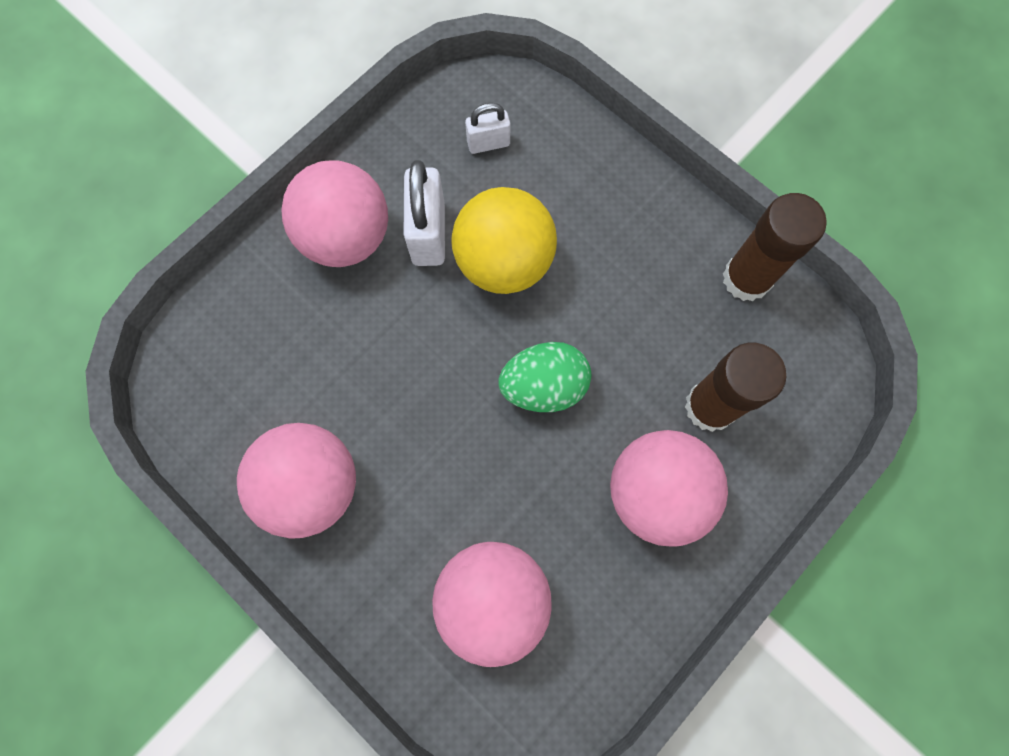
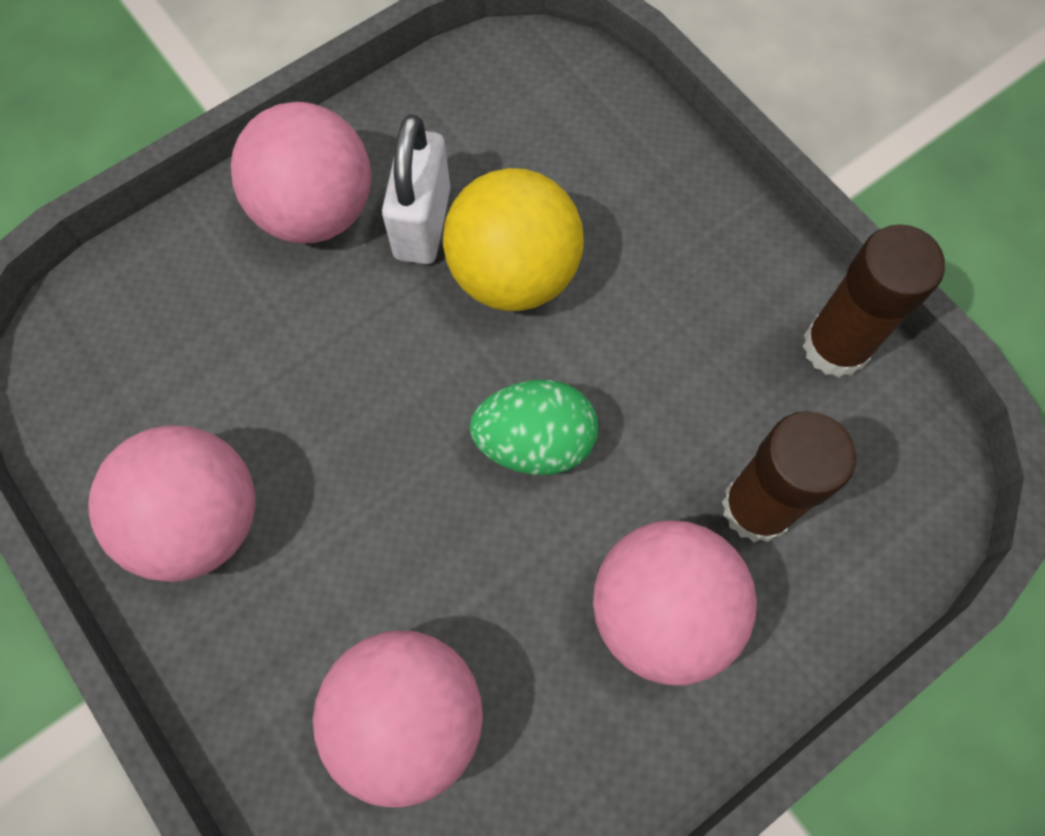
camera: 10 degrees right, 5 degrees down
(488, 143) = (523, 123): white padlock -> none

